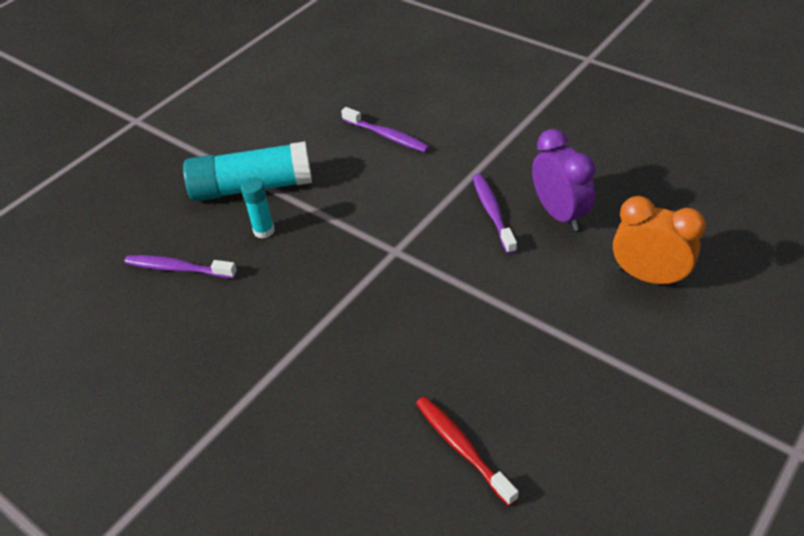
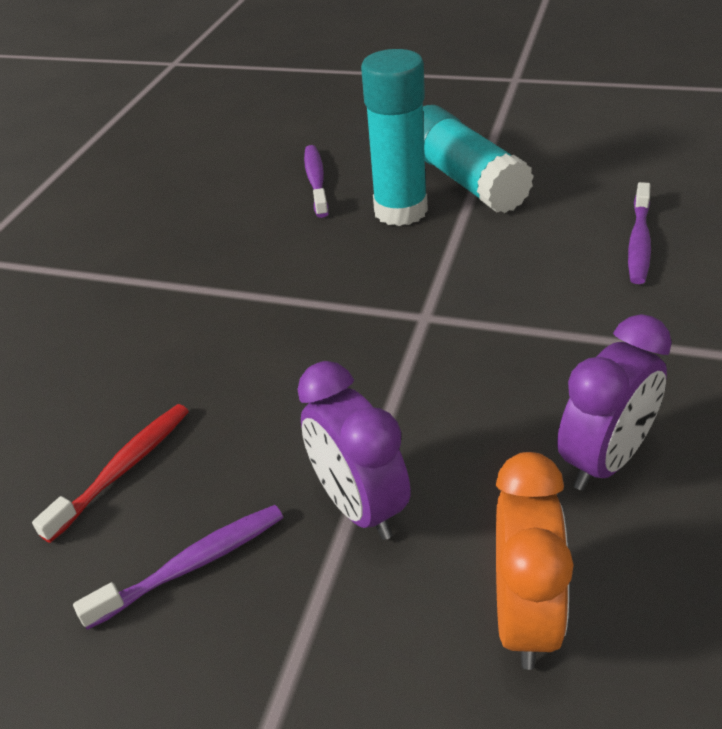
camera: 70 degrees right, 5 degrees down
(264, 230) = (400, 211): turquoise glue stick -> turquoise glue stick, size x2.03
(492, 212) = (556, 384): purple toothbrush -> purple toothbrush (192, 565)
(550, 324) = (359, 506): none -> purple clock

